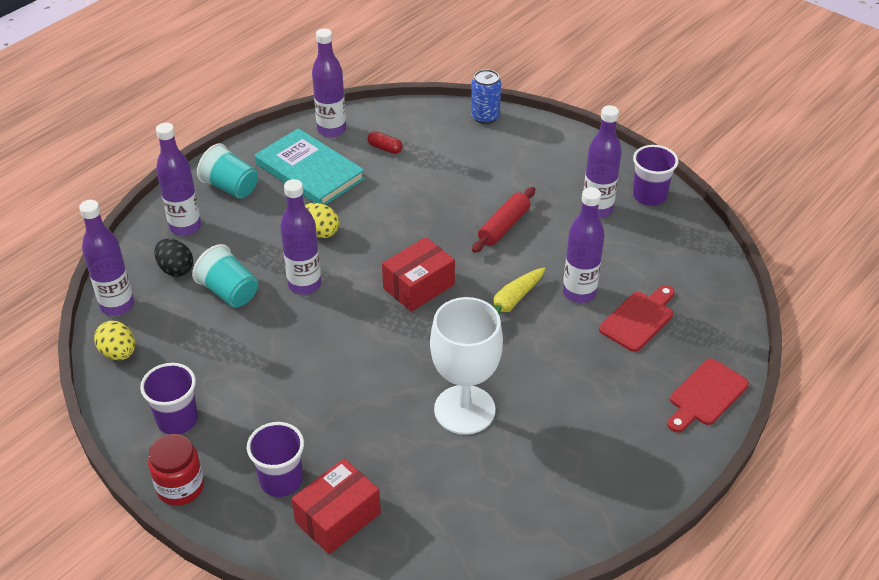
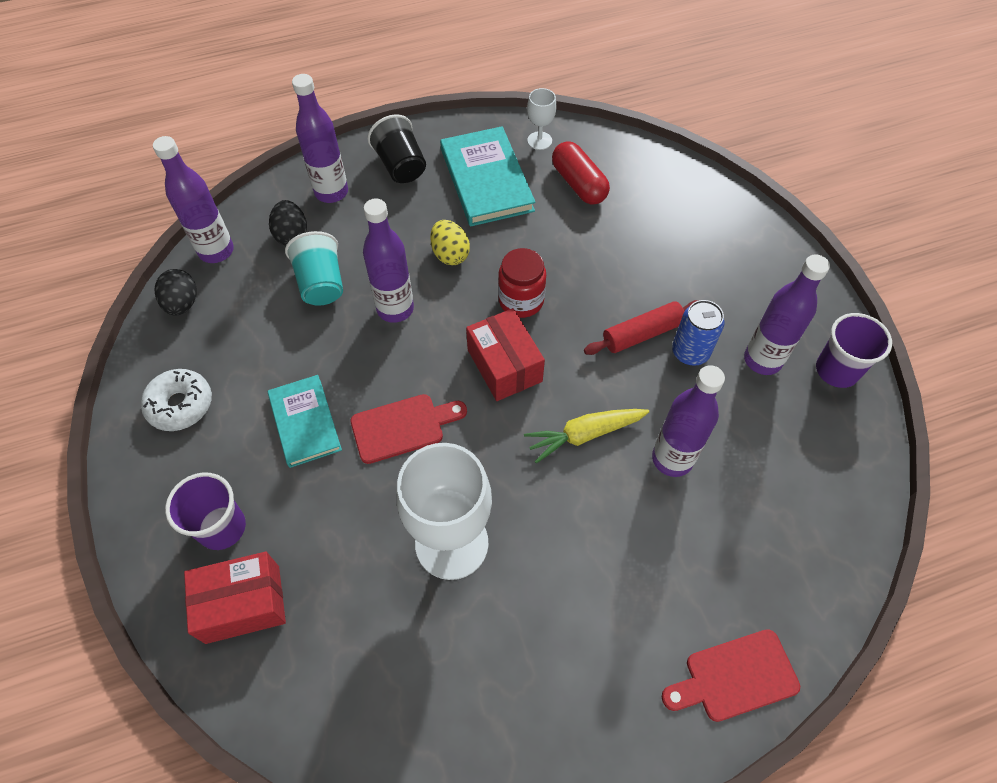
camera: 30 degrees right, 15 degrees up
(118, 353) = (182, 304): yellow egg -> black egg
(177, 420) = (180, 405): purple cup -> white donut
(180, 487) = (132, 483): red jar -> red jar (521, 301)
(231, 187) = (401, 166): turquoise cup -> black cup
(292, 387) = (305, 422): none -> turquoise book
(332, 130) = (539, 141): purple bottle -> white goblet
(385, 148) = (578, 184): red capsule -> red capsule, size x1.77
(418, 286) = (504, 365): red box -> red box turned 75 degrees clockwise
(485, 117) = (709, 189): blue can -> blue can (690, 352)
(639, 319) = (720, 529): red cutting board -> red cutting board (403, 427)

